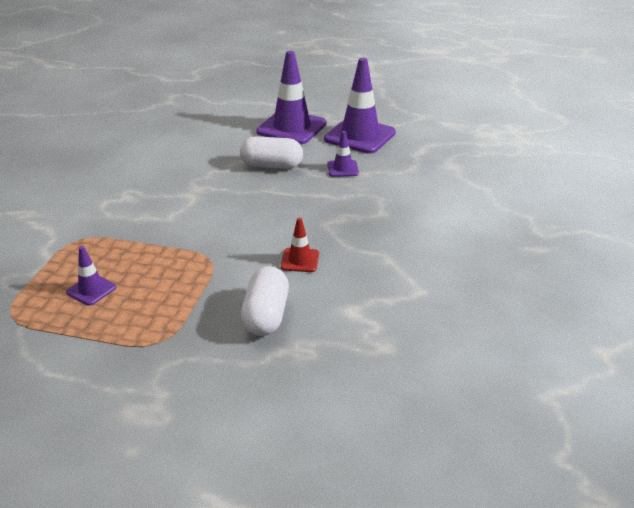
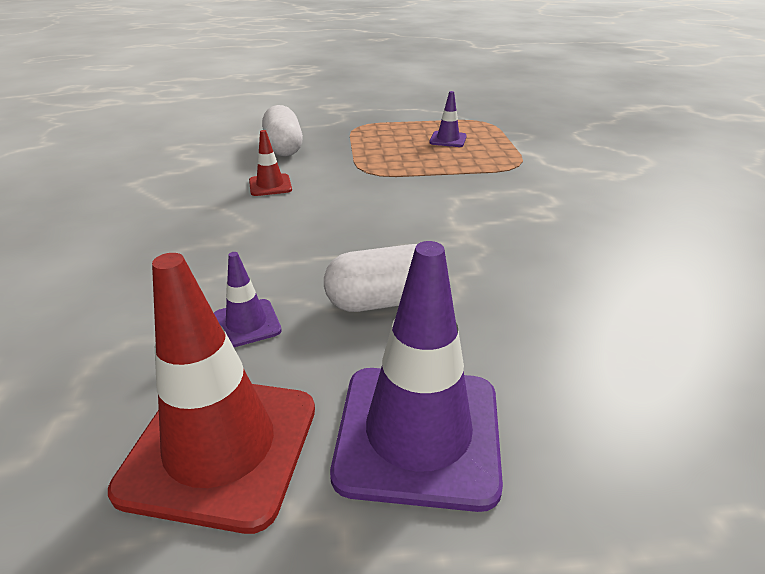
camera: 160 degrees right, 0 degrees up
(360, 136) = (220, 448): purple traffic cone -> red traffic cone

